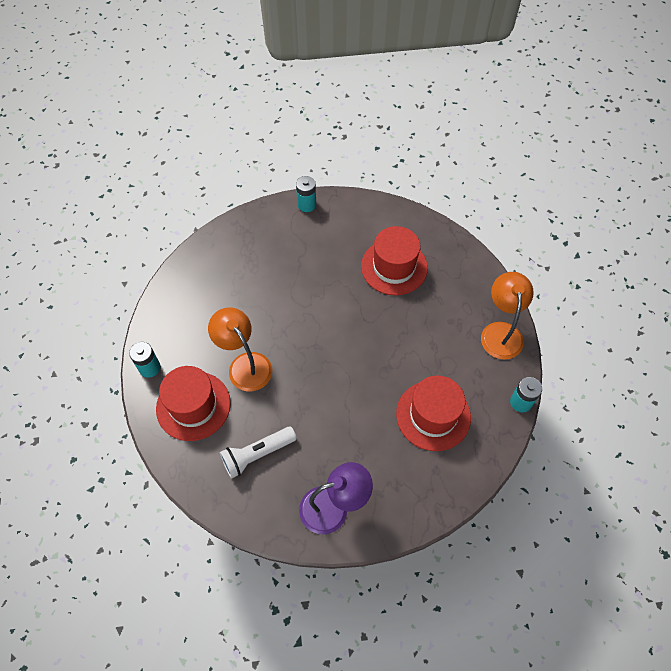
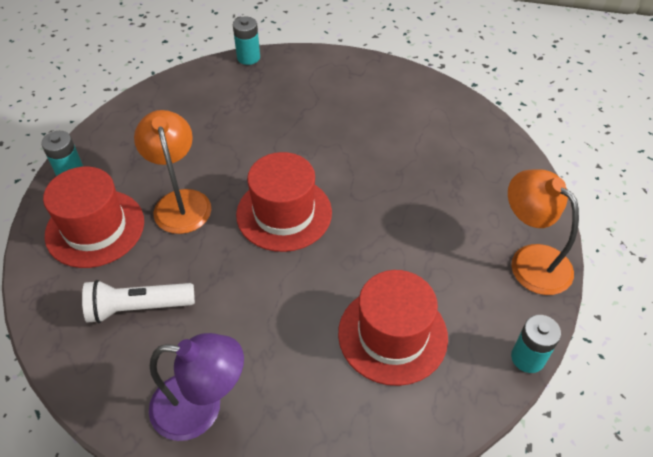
camera: 20 degrees right, 10 degrees down
(306, 204) = (339, 61): turquoise battery -> turquoise battery (248, 57)
(394, 267) = (415, 148): red hat -> red hat (284, 213)
(501, 332) = (531, 260): orange lamp -> orange lamp turned 60 degrees counterclockwise

